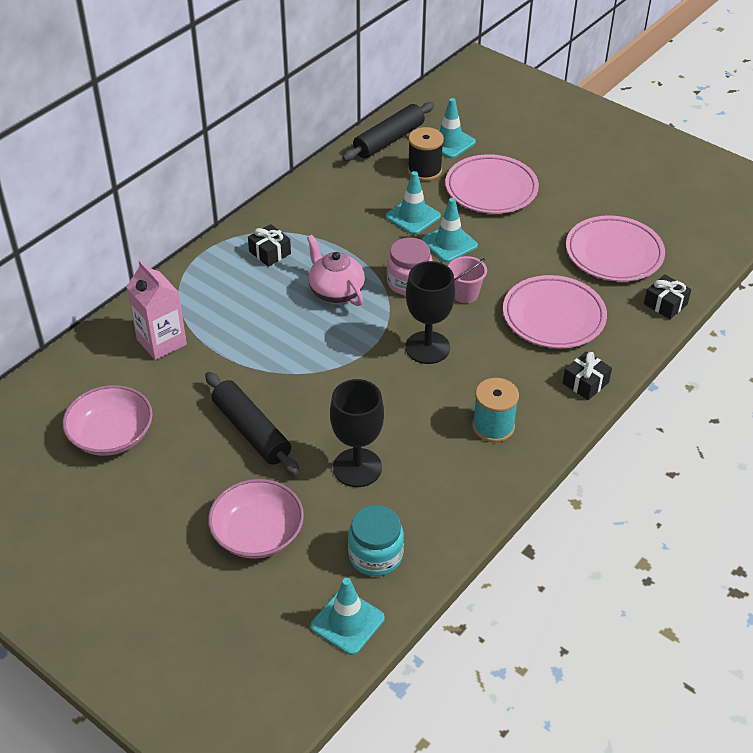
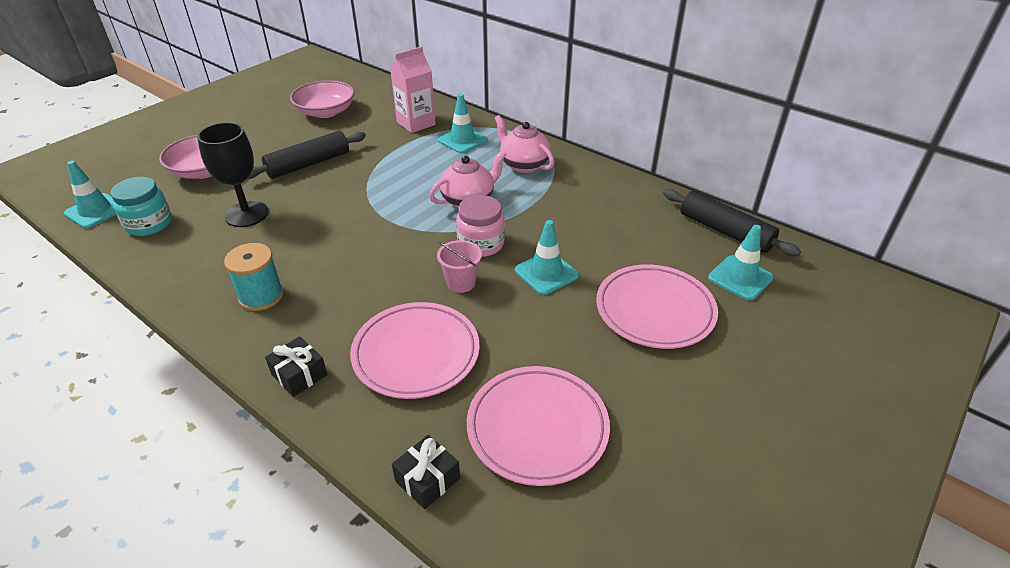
camera: 90 degrees right, 5 degrees down
(270, 252) = (523, 164): black gift -> pink teapot
(413, 216) = (589, 247): turquoise traffic cone -> turquoise traffic cone (462, 140)
(424, 170) = (676, 257): black spool -> none
(427, 347) = (383, 255): black goblet -> none

